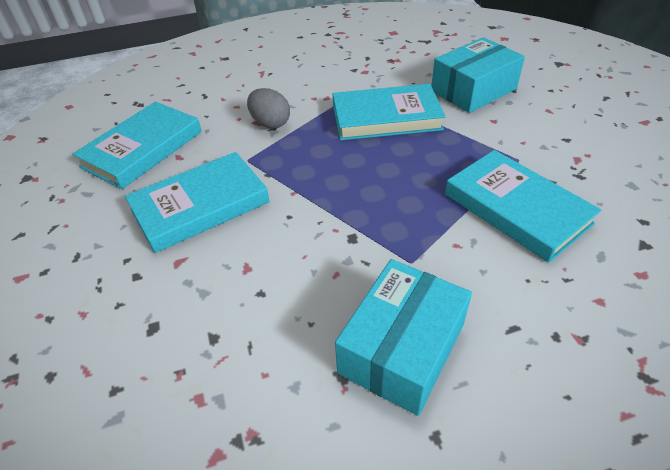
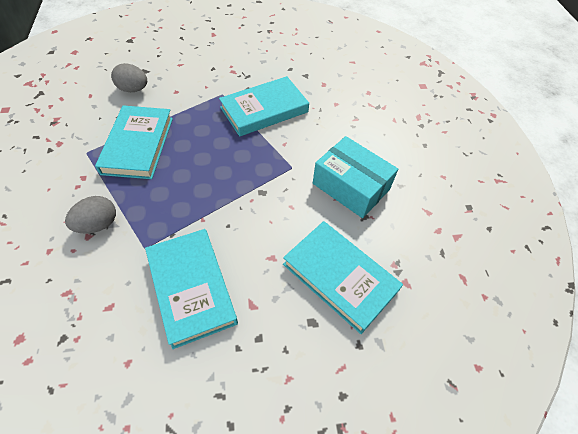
camera: 85 degrees left, 10 degrees up
(142, 149) = (75, 345): turquoise book -> turquoise book (339, 277)
(473, 90) = (133, 89): turquoise box -> grey egg

